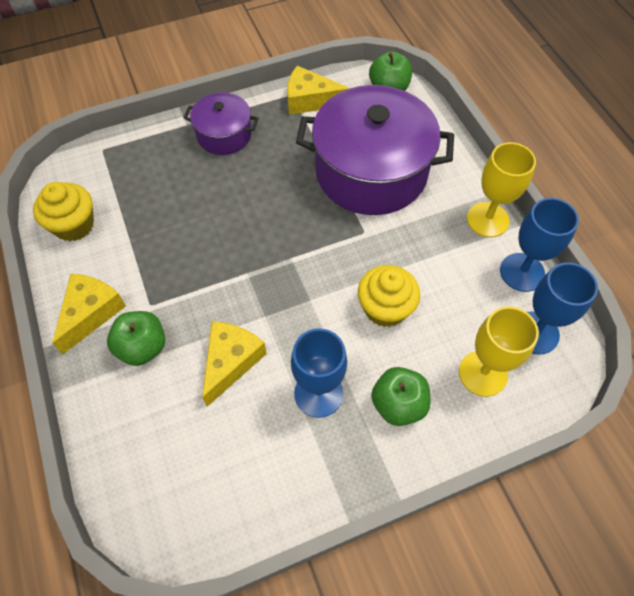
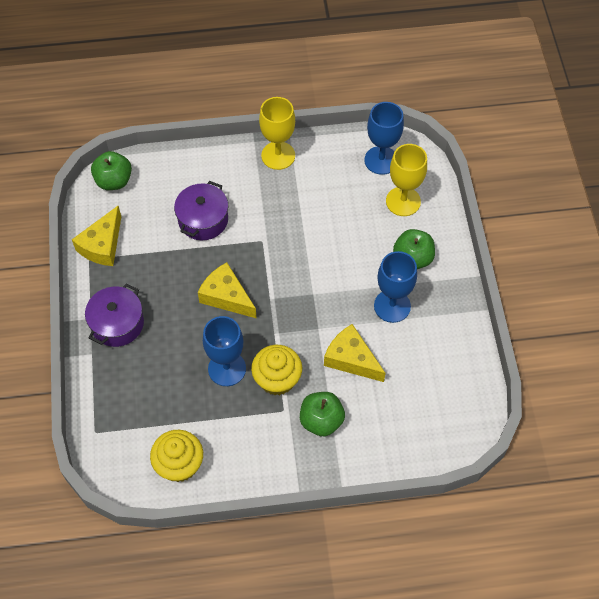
camera: 75 degrees left, 0 degrees up
(91, 313) = (278, 457): yellow cheese -> yellow cheese (226, 296)
(371, 172) = (203, 220): purple pot -> purple pot, size x0.51
(385, 308) = (335, 245): yellow cupcake -> yellow cupcake (277, 379)
(522, 272) = (331, 150): blue goblet -> blue goblet (227, 368)

